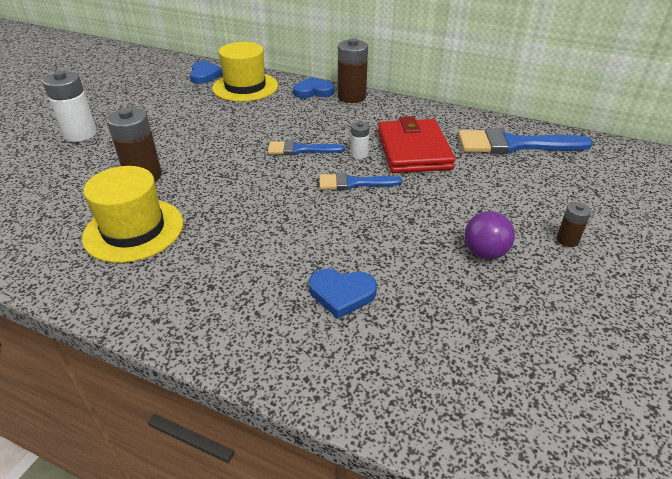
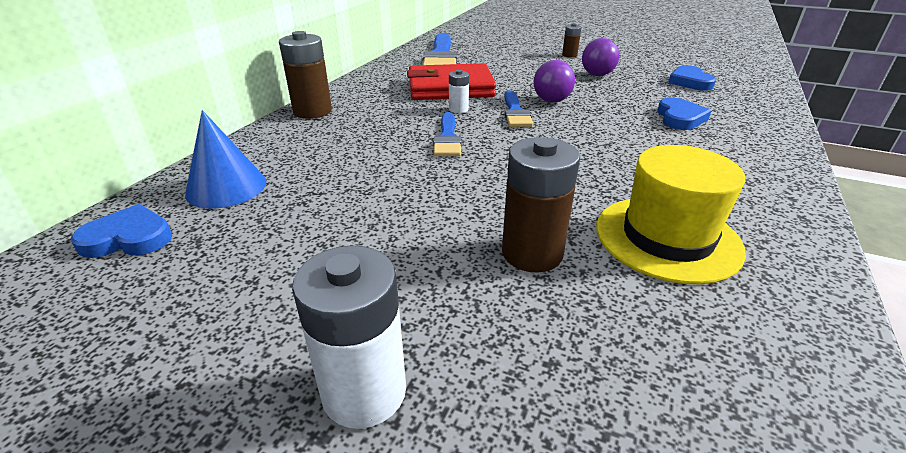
camera: 90 degrees left, 5 degrees down
(245, 87) = (226, 187): yellow hat -> blue cone
(313, 91) = (281, 133): blue heart -> blue heart (690, 82)
(386, 207) = (551, 101): none -> purple ball

